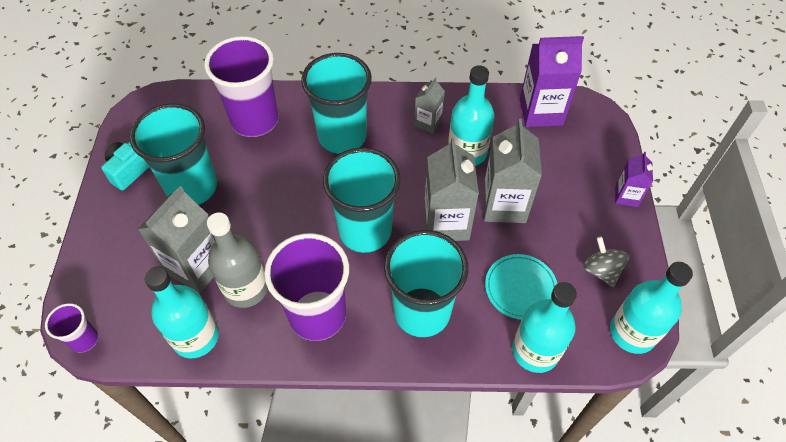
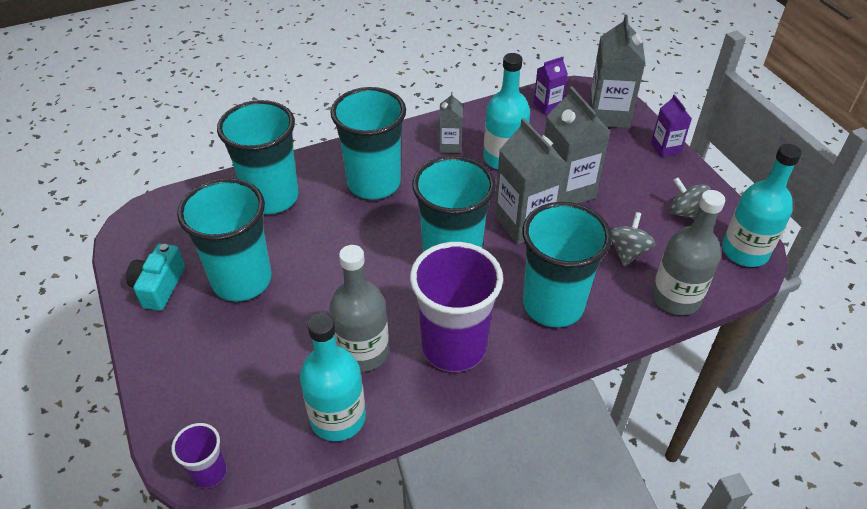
camera: 25 degrees left, 10 degrees down
(197, 266) = (295, 351): grey carton -> grey carton (608, 115)
(255, 120) = (272, 198): purple cup -> turquoise cup
(520, 288) = (627, 252): turquoise plate -> grey spinning top
(535, 351) = (676, 298): turquoise bottle -> grey bottle
(541, 112) = (547, 106): purple carton -> purple carton, size x0.55

